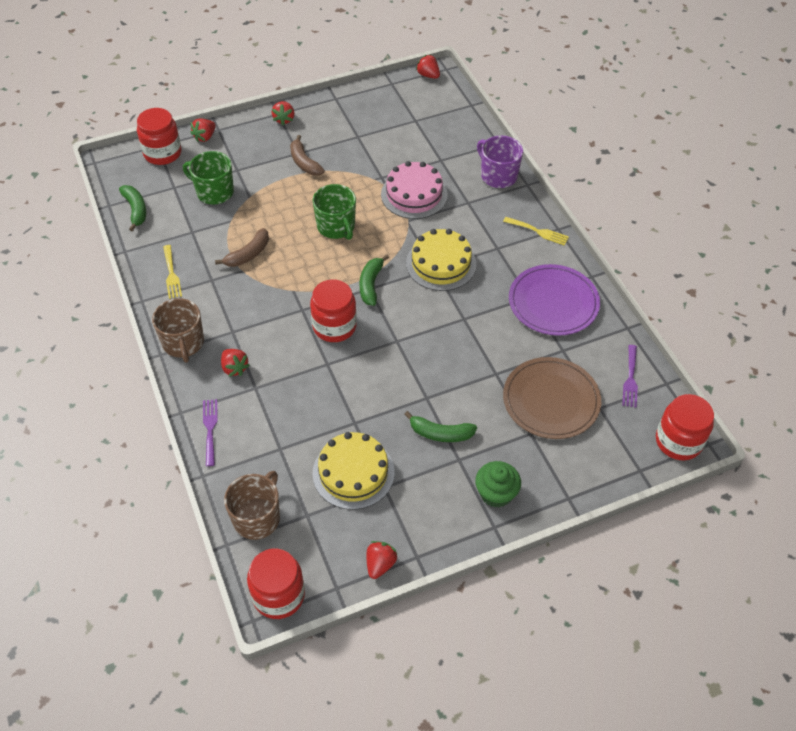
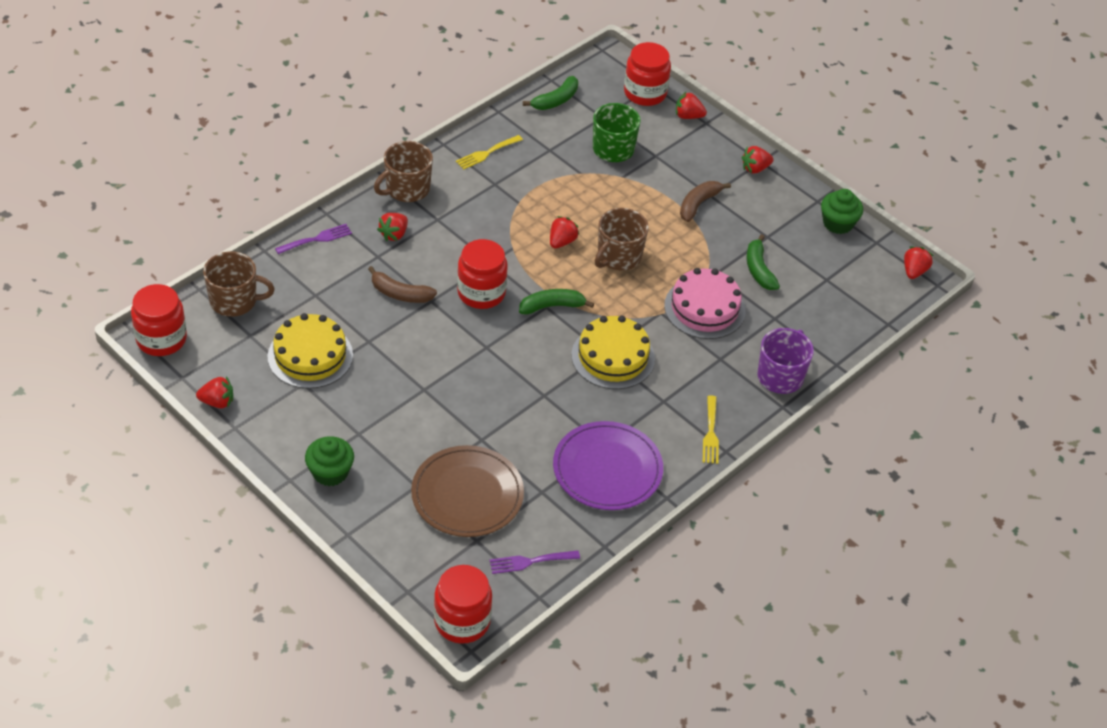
camera: 65 degrees right, 5 degrees down
(248, 254) = (542, 200): brown banana -> brown banana (400, 294)
(302, 256) = (562, 242): none -> red strawberry
(336, 227) = (618, 257): green mug -> brown mug
(363, 96) = (838, 223): none -> green cupcake
(440, 433) = (384, 411): green banana -> green banana (759, 269)

